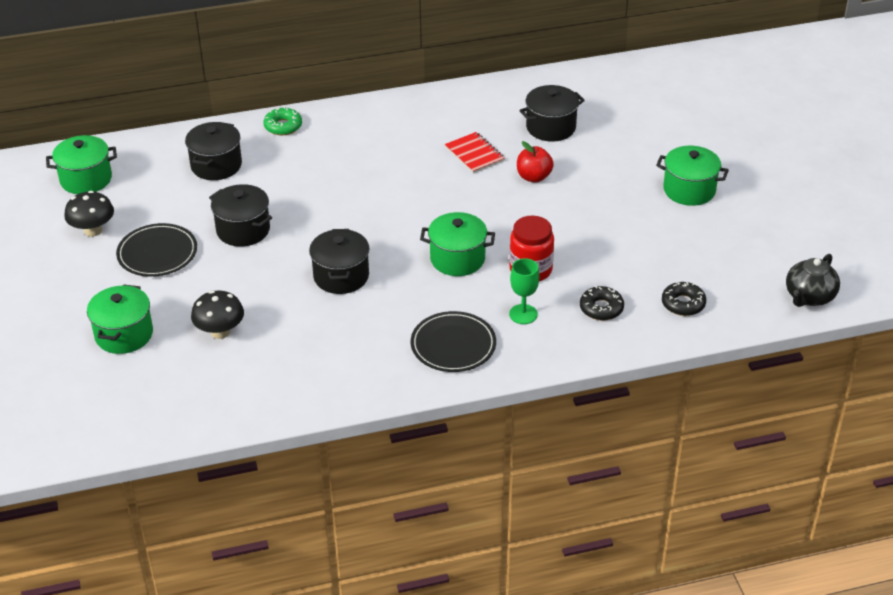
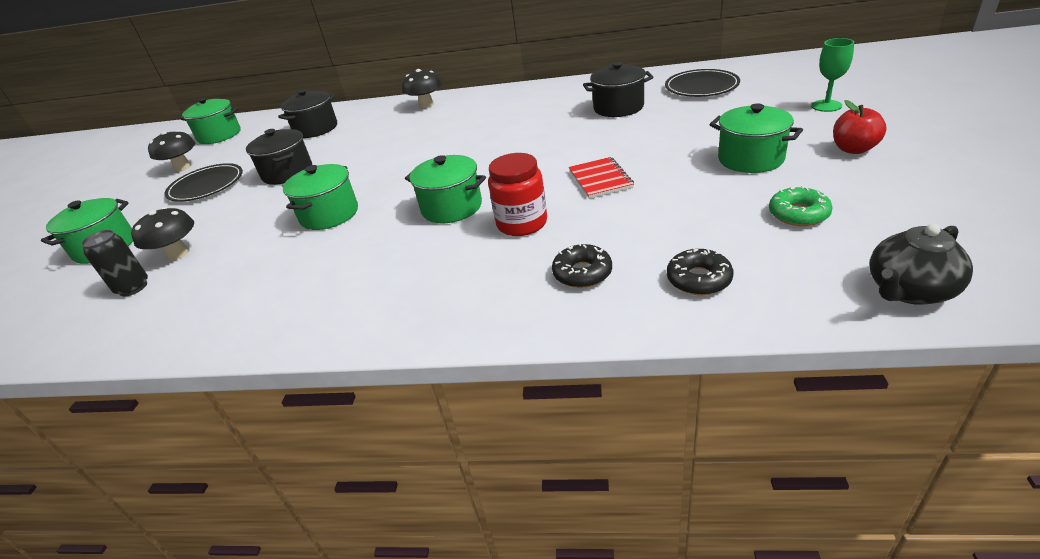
camera: 25 degrees right, 5 degrees down
(213, 368) = (133, 288): none -> black can
(283, 126) = (389, 106): green donut -> green donut (798, 214)
(330, 124) = (426, 105): none -> black mushroom
(341, 276) = (329, 214): black pot -> green pot
(453, 345) = (378, 295): black plate -> black plate (701, 87)
(474, 154) = (532, 125): red notebook -> red notebook (600, 179)
(523, 314) = (482, 269): green goblet -> green goblet (826, 106)
(534, 177) = (578, 143): red apple -> red apple (853, 149)

